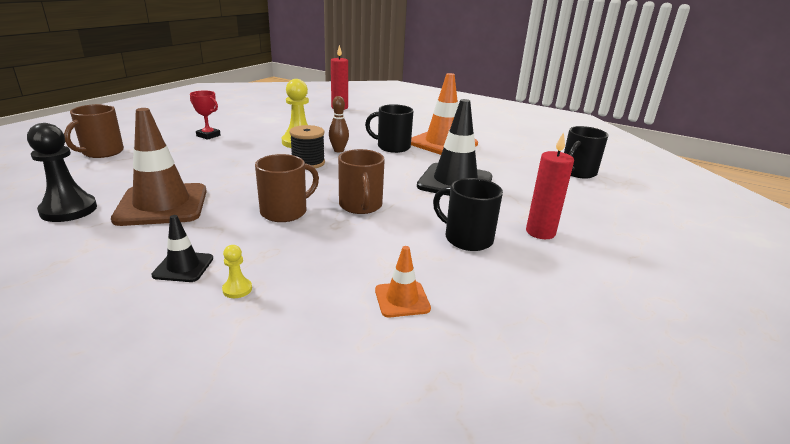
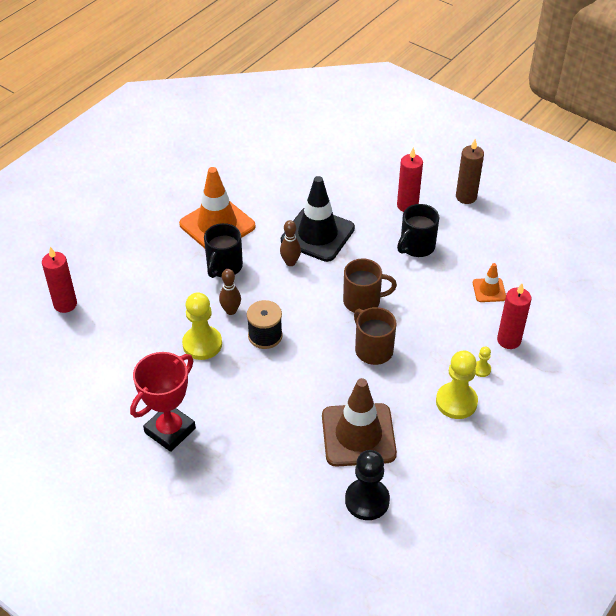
camera: 80 degrees left, 20 degrees up
(102, 152) = (220, 521): brown mug -> none
(183, 267) = (456, 402): black traffic cone -> yellow pawn
(208, 136) = (170, 430): red trophy -> red trophy, size x1.80
(294, 318) = (509, 340): none -> red candle
(408, 171) = (290, 262): none -> brown bowling pin
(577, 172) = (299, 150): black mug -> none
(598, 280) = (466, 197): none -> brown candle

